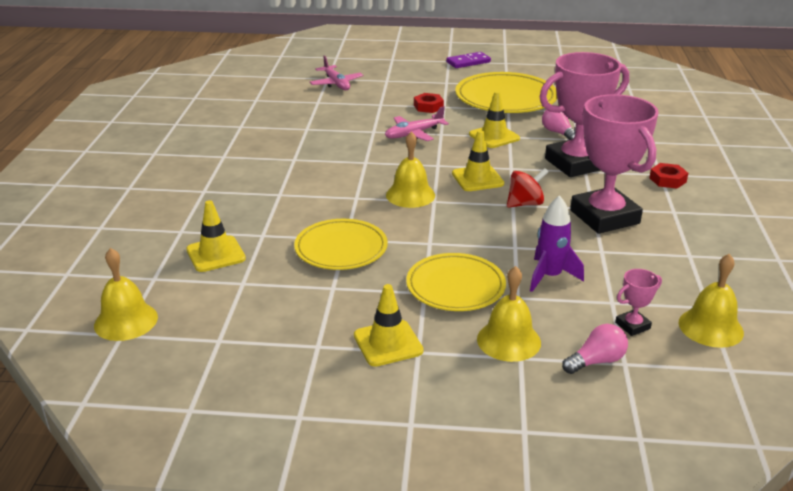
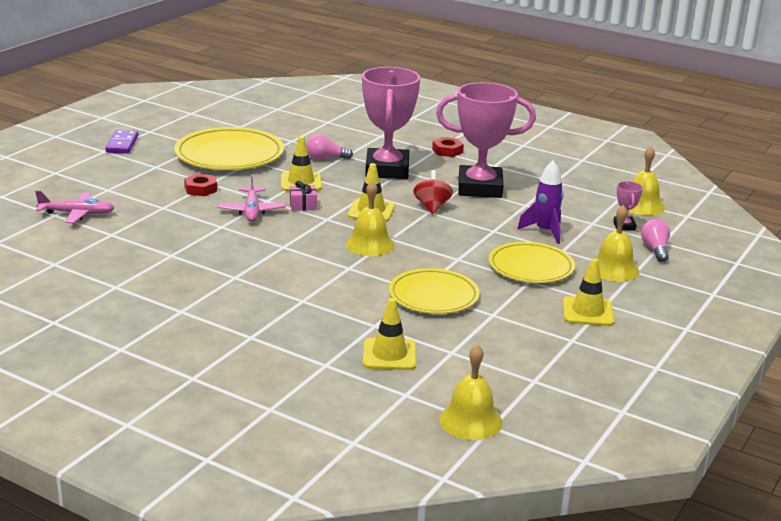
camera: 65 degrees left, 5 degrees down
(450, 149) = (303, 205): none -> pink gift

